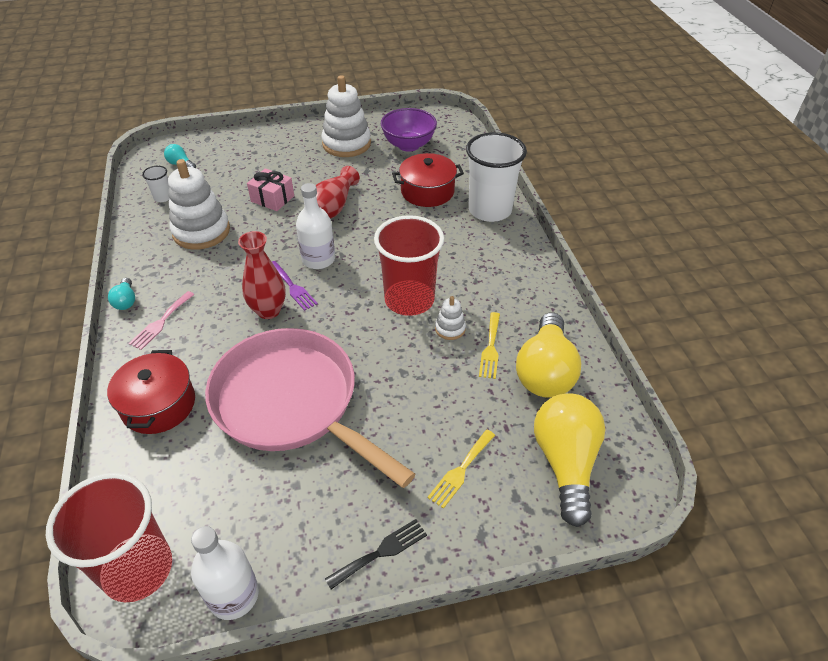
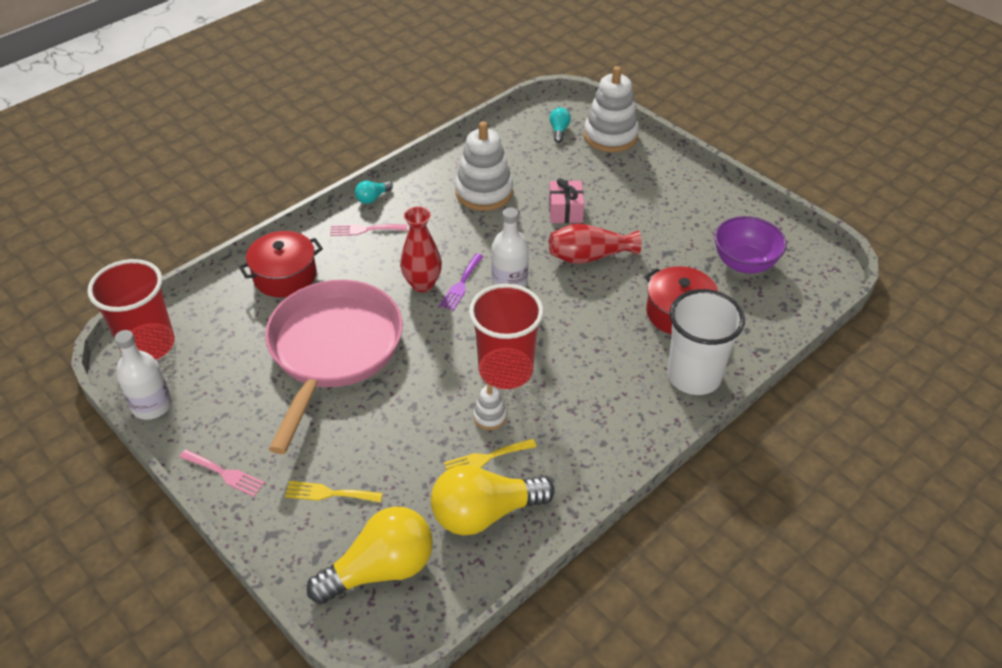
camera: 60 degrees right, 0 degrees up
(163, 197) = (506, 146): white cup -> none
(346, 144) = (698, 217): white stacking toy -> white stacking toy (610, 136)
(381, 552) = (225, 474): black fork -> pink fork

